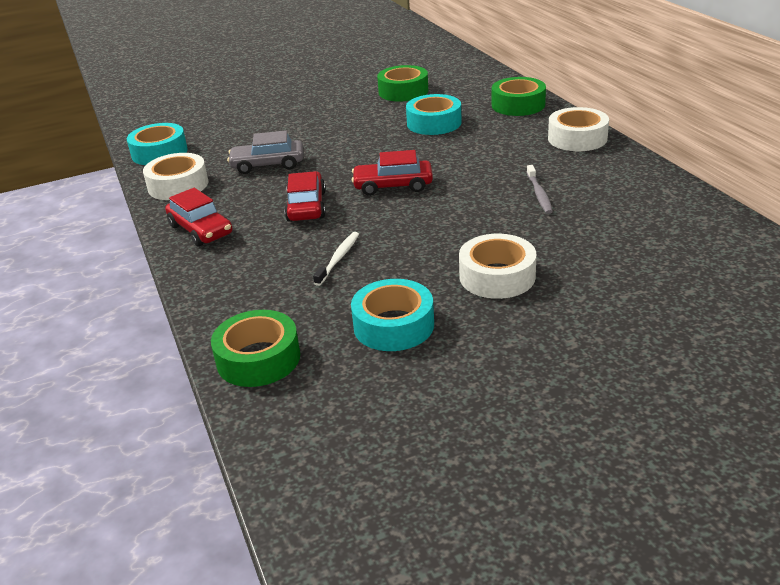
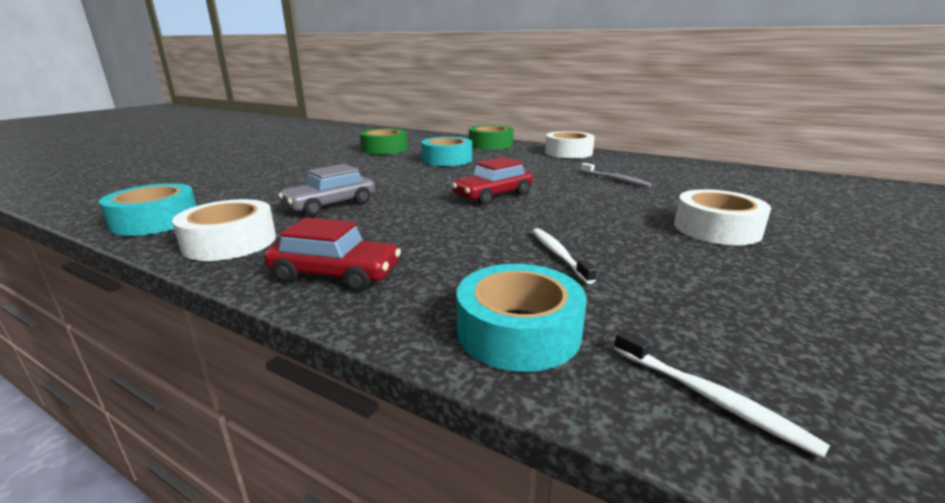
camera: 40 degrees left, 10 degrees down
(258, 359) = (709, 397): green tape -> white toothbrush
(306, 206) = (436, 225): red car -> none
(393, 325) = (744, 292): turquoise tape -> turquoise tape (518, 331)

